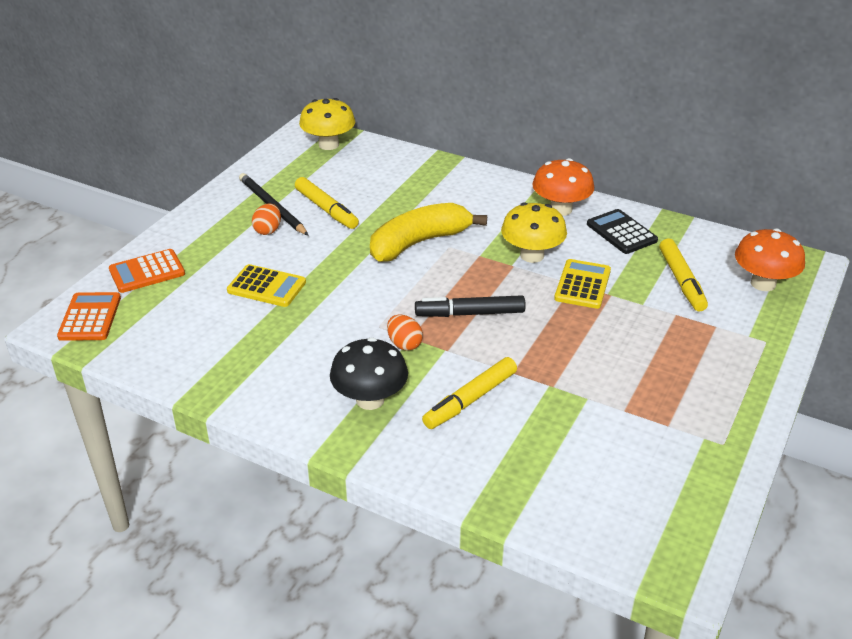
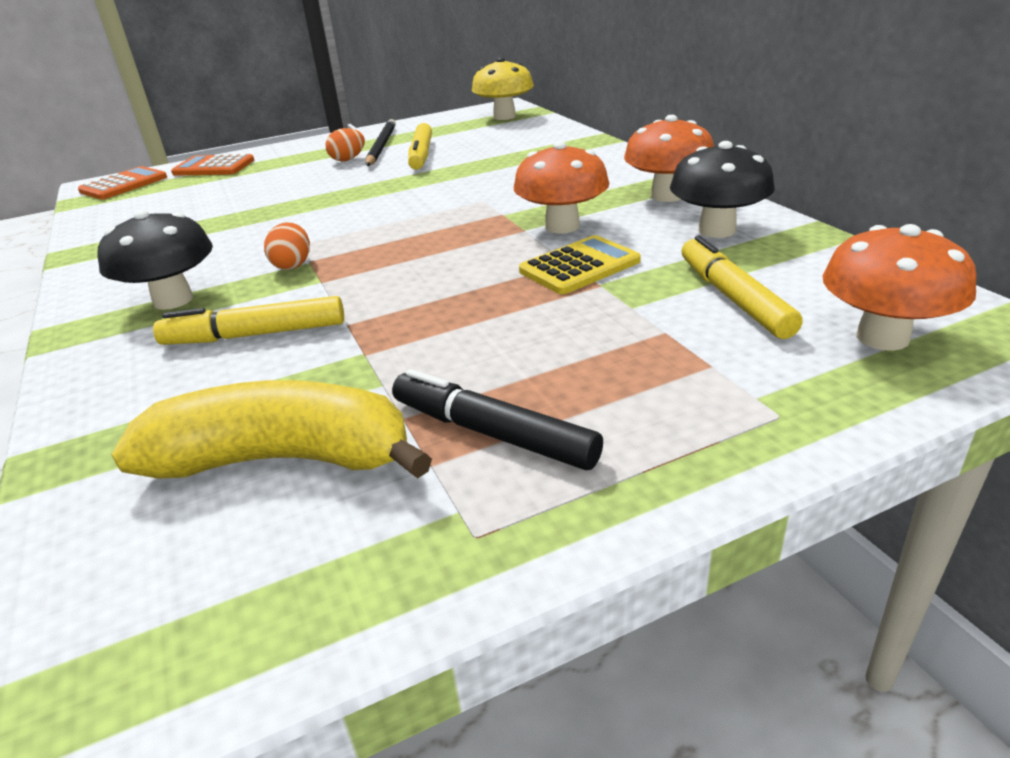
camera: 40 degrees right, 5 degrees down
(266, 287) = (271, 194): yellow calculator -> none
(419, 243) = (459, 192): yellow banana -> yellow banana (284, 459)
(470, 313) = (402, 258): black marker -> black marker (492, 433)
(532, 255) = (562, 226): yellow mushroom -> orange mushroom
(621, 232) = (717, 230): black calculator -> black mushroom
(681, 281) = (733, 298): yellow marker -> yellow marker turned 135 degrees clockwise

